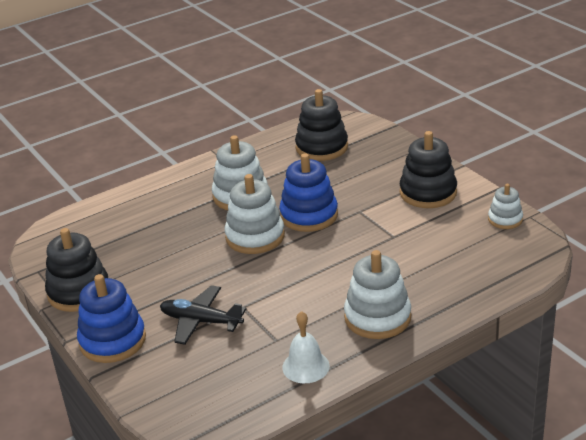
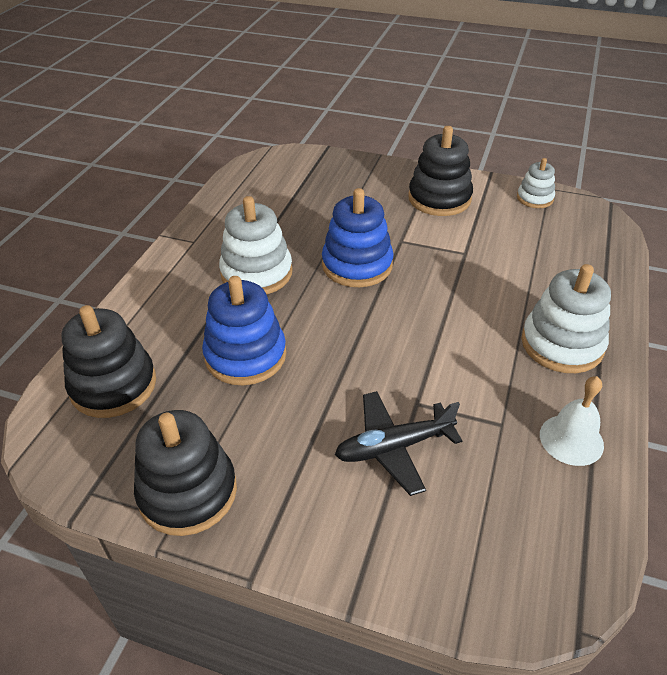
camera: 40 degrees left, 10 degrees up
(112, 340) = (315, 538): blue stacking toy -> blue stacking toy (245, 355)
(255, 237) = (329, 313): white stacking toy -> none
(322, 147) = (282, 190): black stacking toy -> black stacking toy (113, 385)

